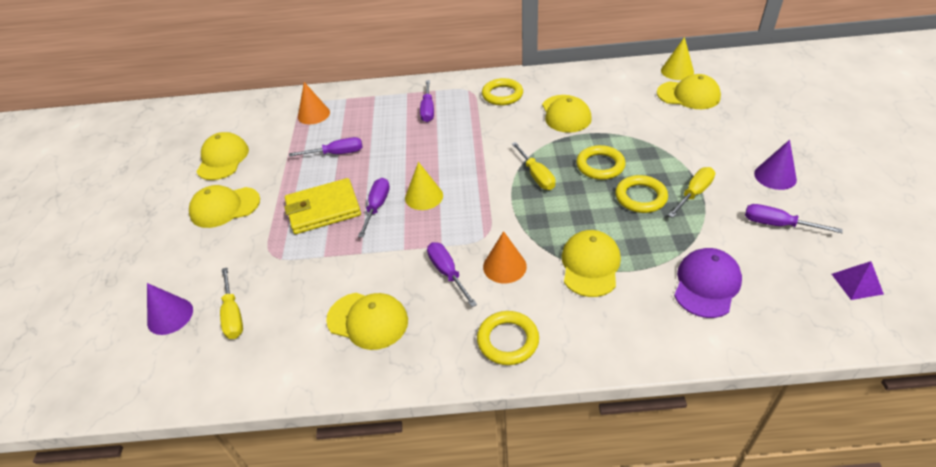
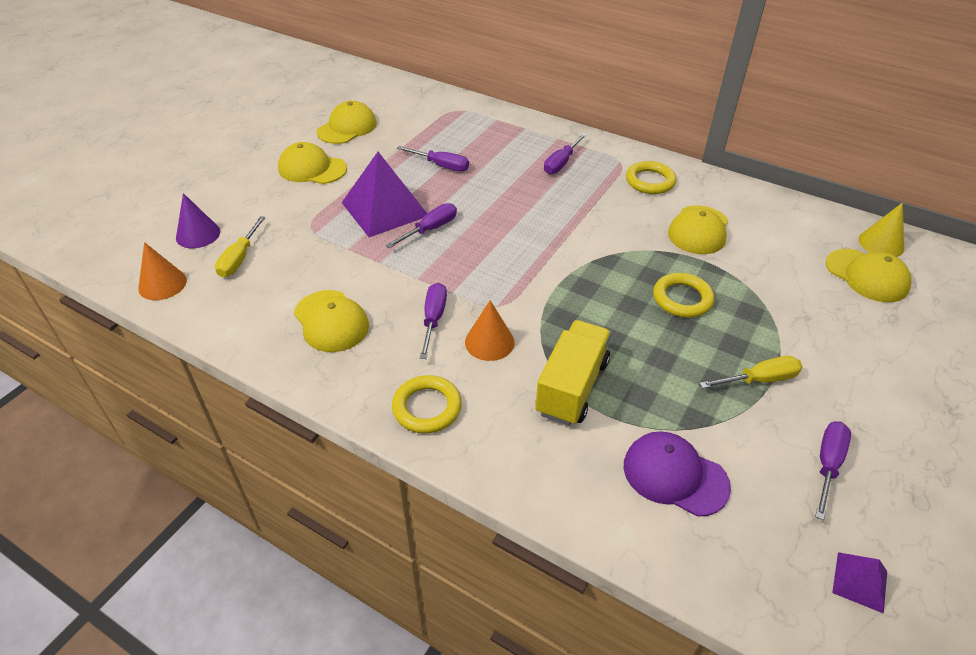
camera: 30 degrees right, 0 degrees up
(313, 114) = (455, 122): orange cone -> orange cone (162, 284)
(323, 209) = (385, 209): yellow wallet -> purple pyramid
(424, 196) = (479, 241): yellow cone -> none
(536, 175) = (605, 275): yellow screwdriver -> none
(590, 265) = (572, 387): yellow cap -> yellow truck
(640, 197) = (694, 352): yellow ring -> none
(706, 284) = (675, 475): purple cap -> purple cap turned 120 degrees counterclockwise
(775, 176) = (882, 414): purple cone -> none
(777, 224) = (827, 465): purple screwdriver -> purple screwdriver turned 60 degrees clockwise

